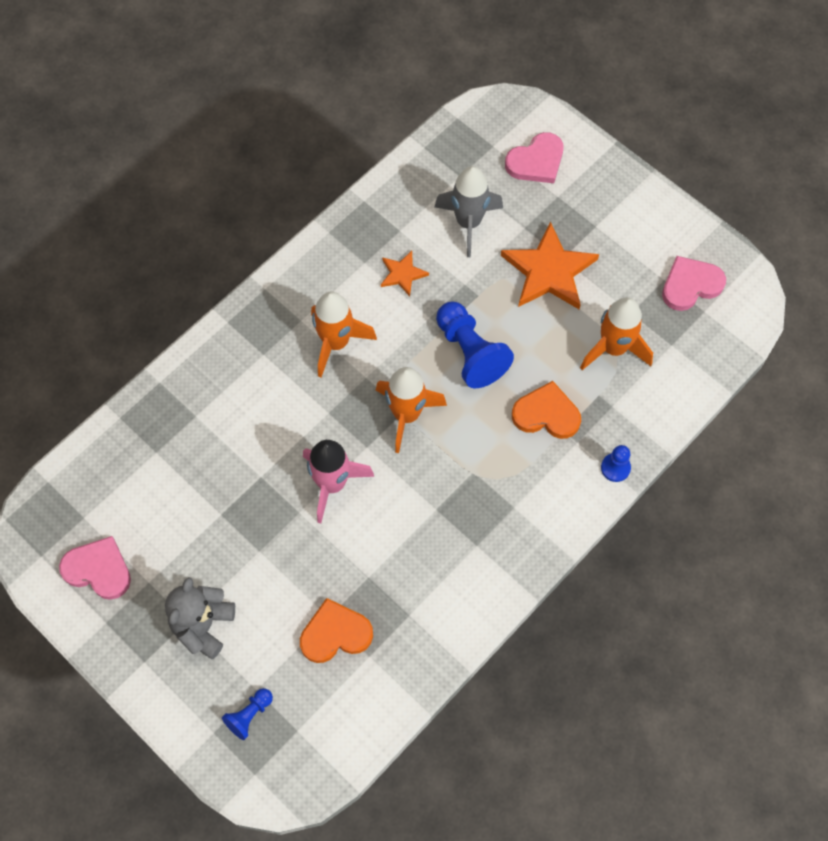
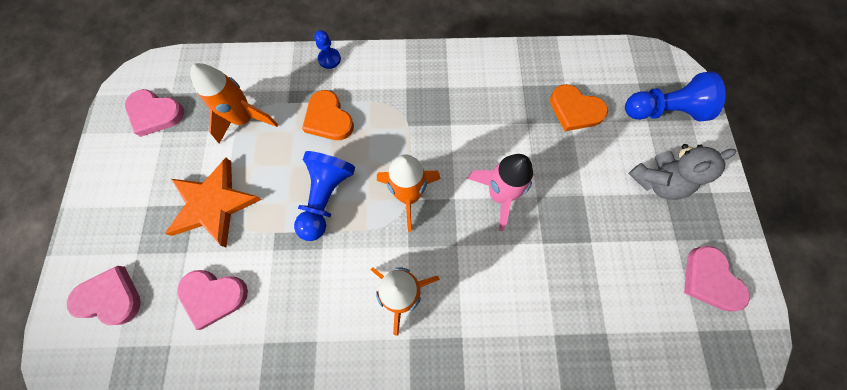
camera: 135 degrees left, 5 degrees up
(249, 715) = (662, 111): blue pawn -> blue pawn, size x1.92
(402, 274) = (302, 301): orange star -> none
(468, 223) = (213, 296): grey rocket -> pink heart

